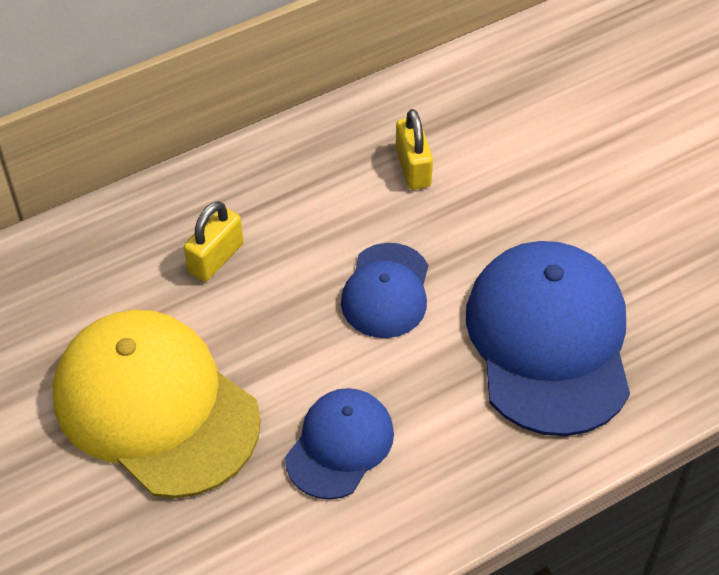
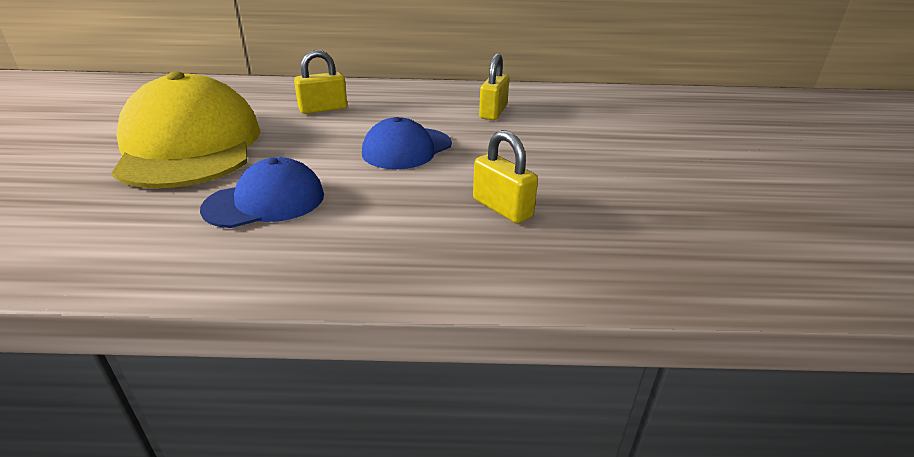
camera: 30 degrees right, 20 degrees down
(549, 340) = (502, 208): blue cap -> yellow padlock

